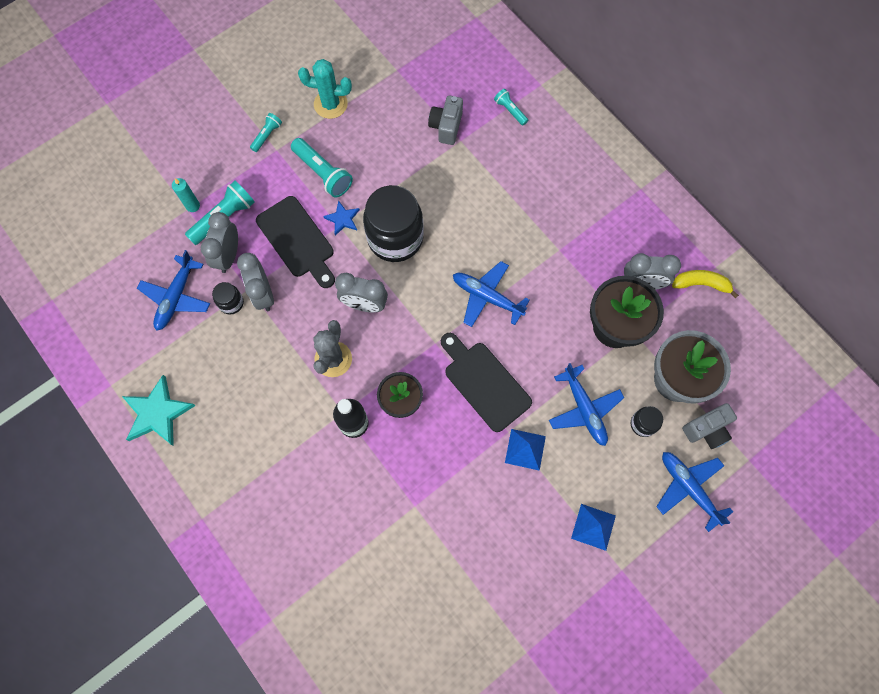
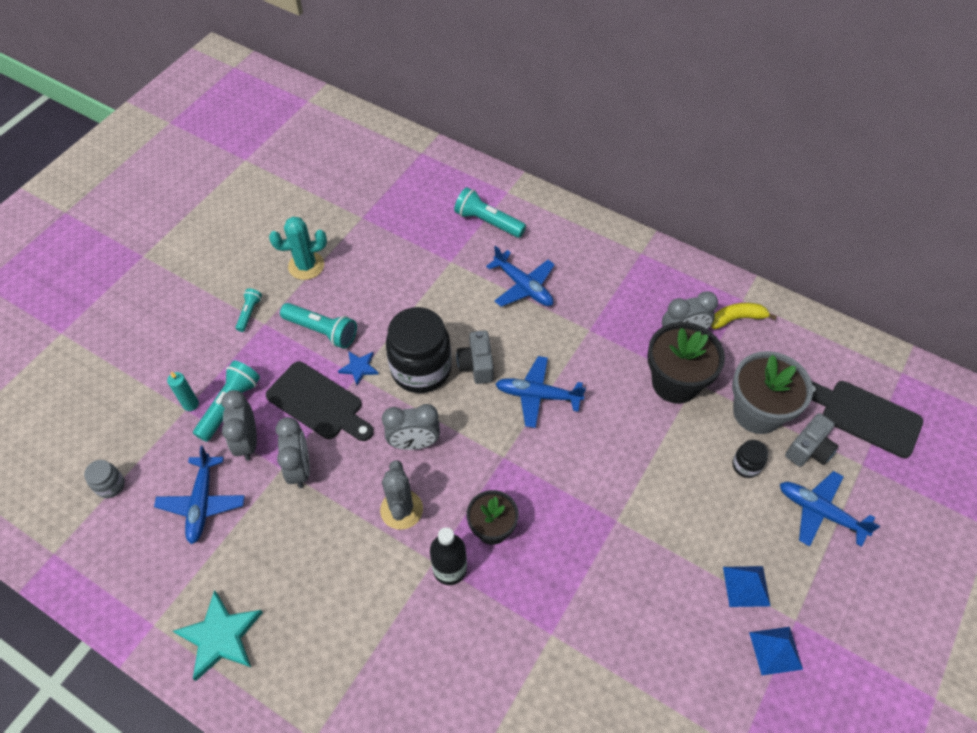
camera: 20 degrees left, 15 degrees down
(109, 257) = (110, 485): none -> grey jar
(231, 303) = (267, 489): black jar -> none
(263, 294) = (300, 468): grey clock -> grey clock turned 150 degrees counterclockwise
(446, 127) = (431, 253): grey camera -> grey camera (476, 365)
(484, 383) = (571, 480): black cutting board -> black cutting board (865, 417)
(510, 110) = (488, 222): turquoise flashlight -> turquoise flashlight, size x1.76
(525, 449) = (641, 532): blue pyramid -> blue pyramid (775, 650)
(584, 409) = (682, 471): blue plane -> blue plane (523, 286)

